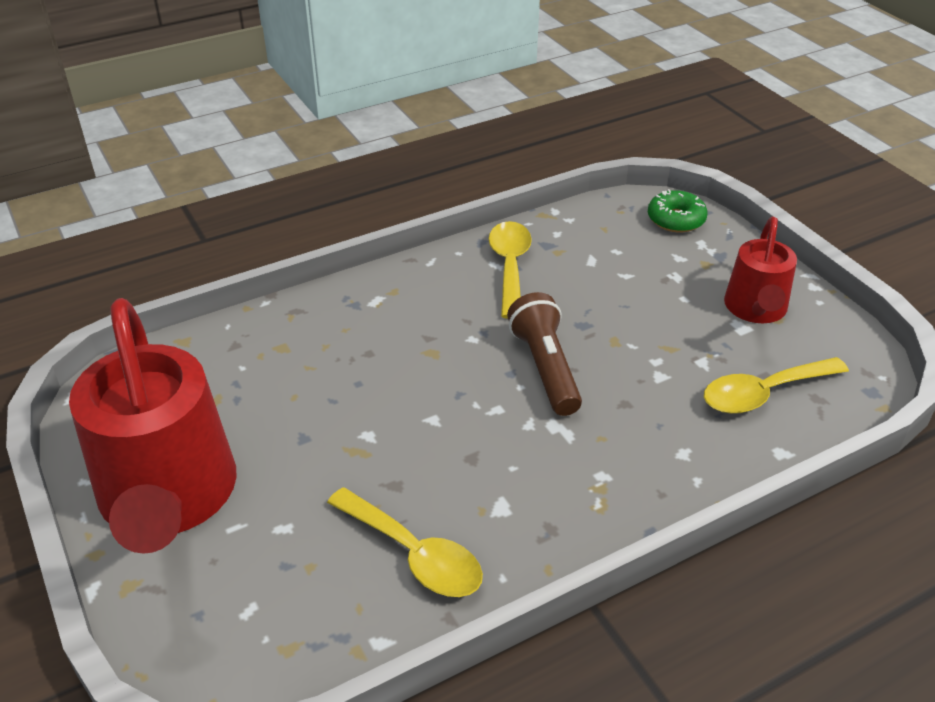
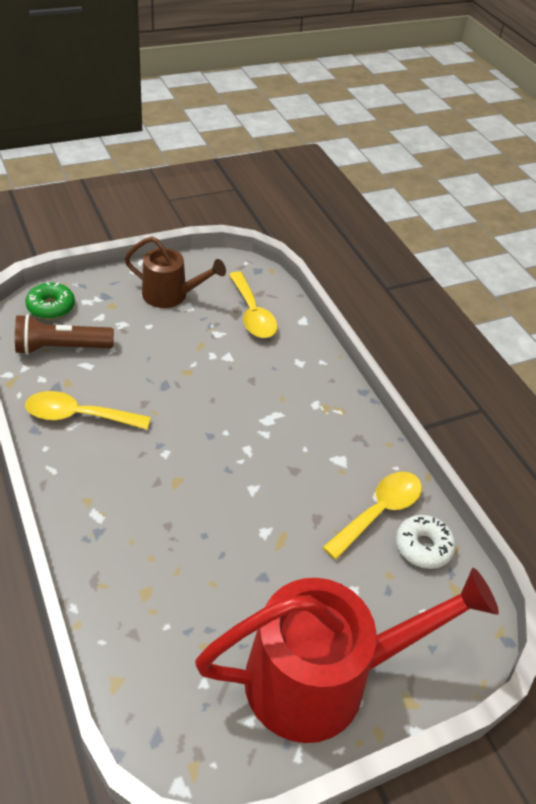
camera: 90 degrees left, 5 degrees up
(358, 609) = (423, 546): none -> white donut
(545, 368) = (209, 414): brown flashlight -> brown flashlight (61, 348)
(755, 310) = (171, 295): red watering can -> brown watering can

